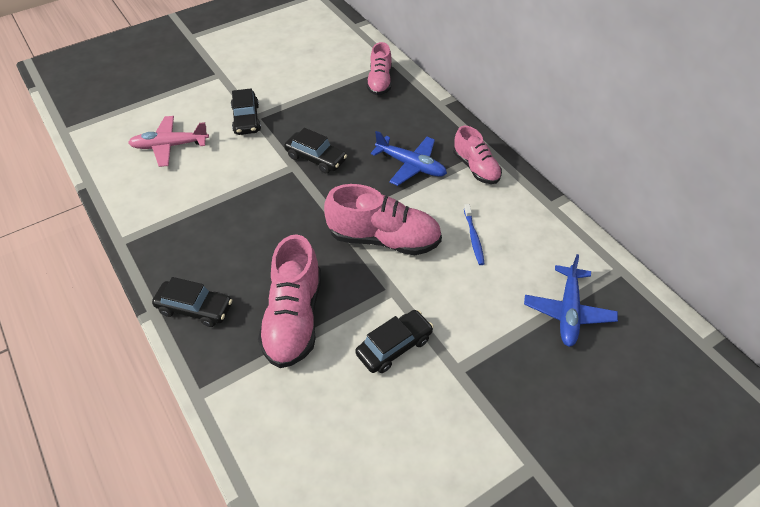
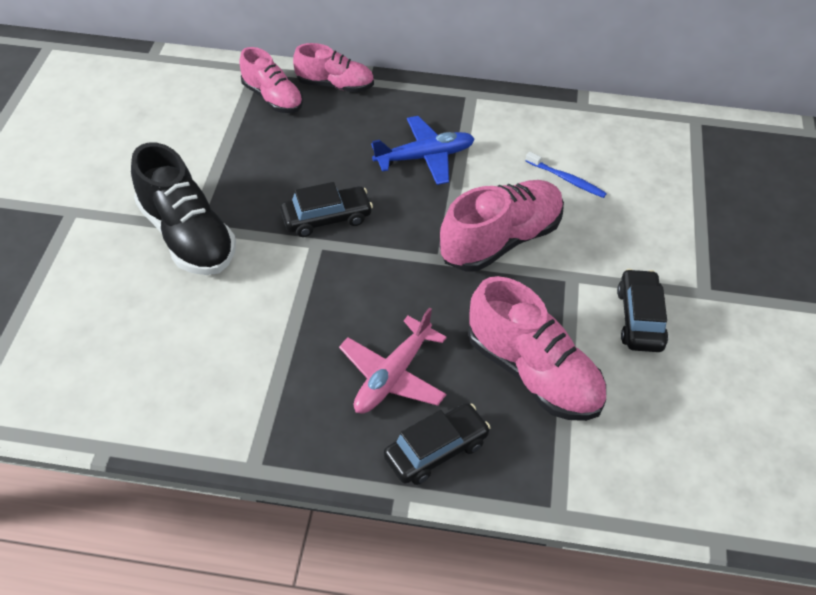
camera: 50 degrees left, 0 degrees up
(169, 146) = (141, 330): pink plane -> pink plane (392, 376)
(246, 119) = (187, 235): black car -> black shoe
(476, 168) = (481, 117): pink shoe -> pink shoe (335, 85)
(568, 311) = (708, 181): blue plane -> none

